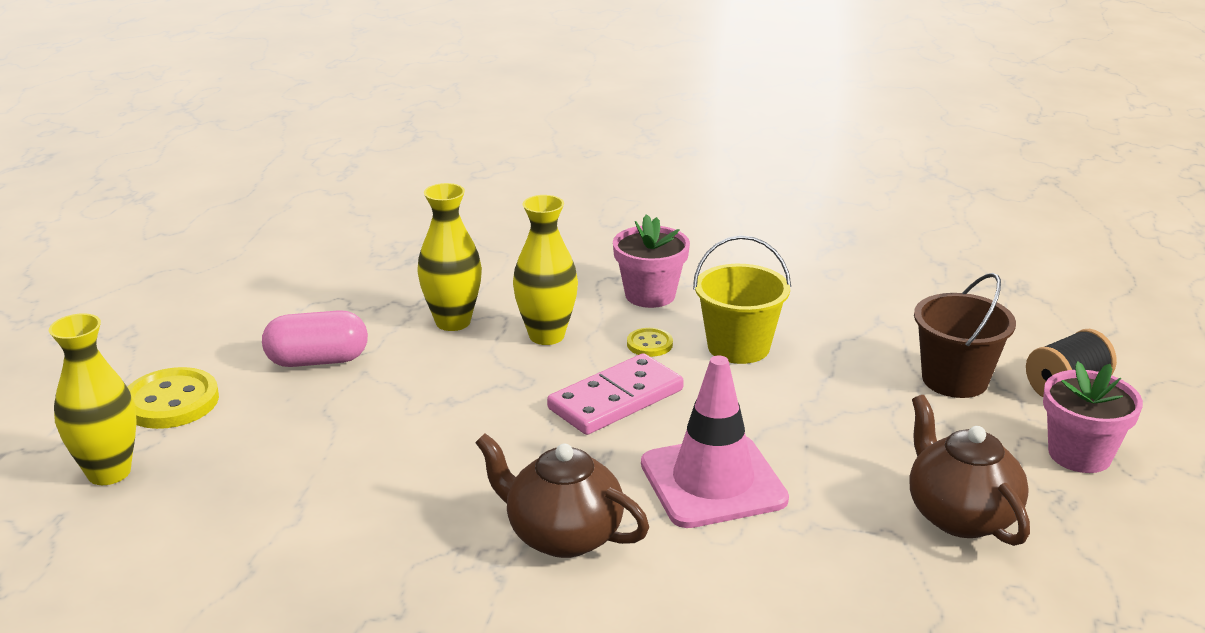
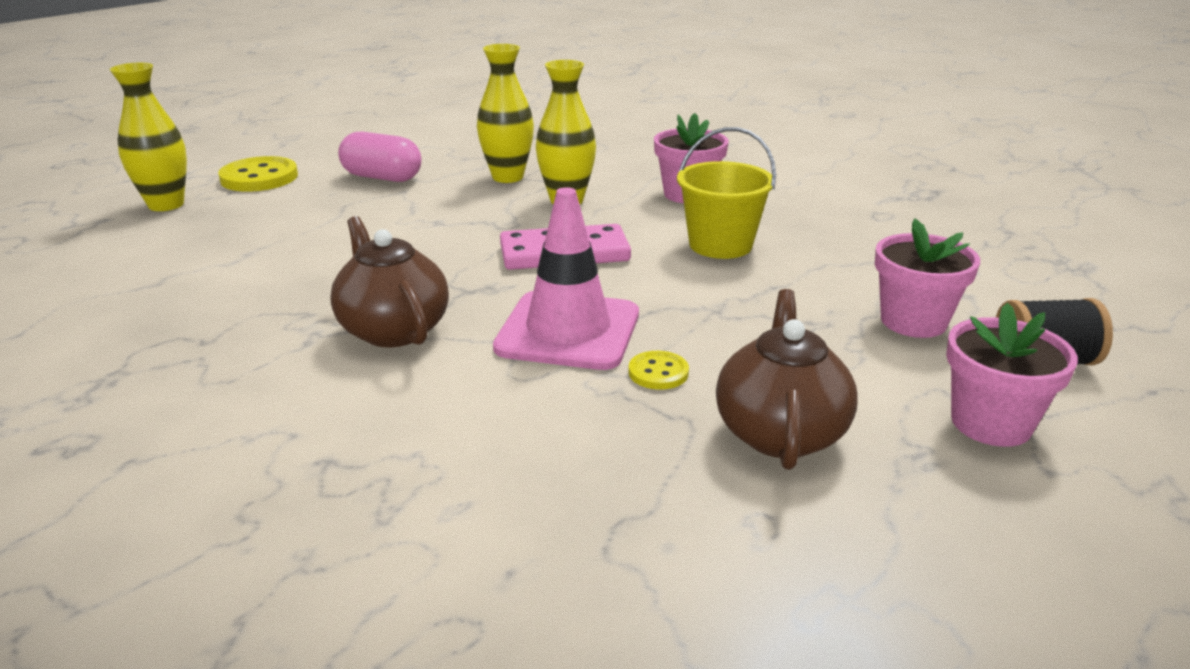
camera: 30 degrees right, 0 degrees up
(649, 344) = (643, 225): yellow button -> yellow button (658, 372)
(954, 380) = (913, 321): brown bucket -> pink flower pot

